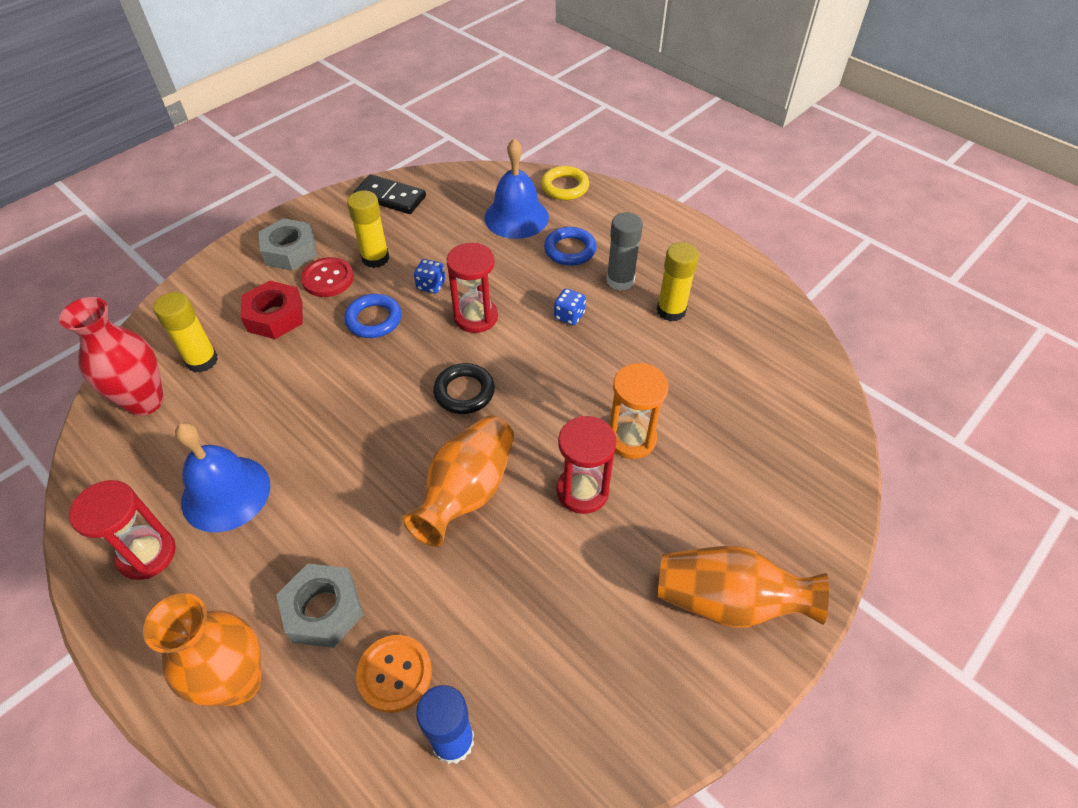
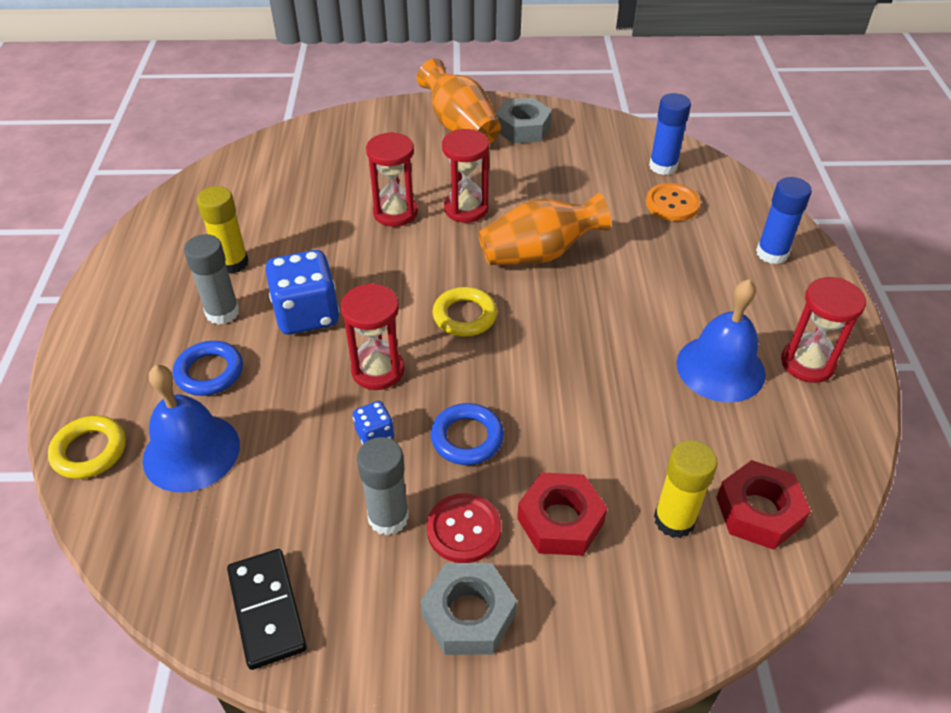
camera: 135 degrees left, 5 degrees down
(145, 401) = (758, 511): red vase -> red nut
(238, 682) = (772, 253): orange vase -> blue glue stick
(323, 610) = (693, 254): grey nut -> grey nut (523, 128)
(375, 258) = (388, 517): yellow glue stick -> grey glue stick
(464, 392) = (464, 316): black ring -> yellow ring
(569, 316) = (307, 314): blue dice -> blue dice, size x2.07
(631, 438) = (395, 213): orange hourglass -> red hourglass

